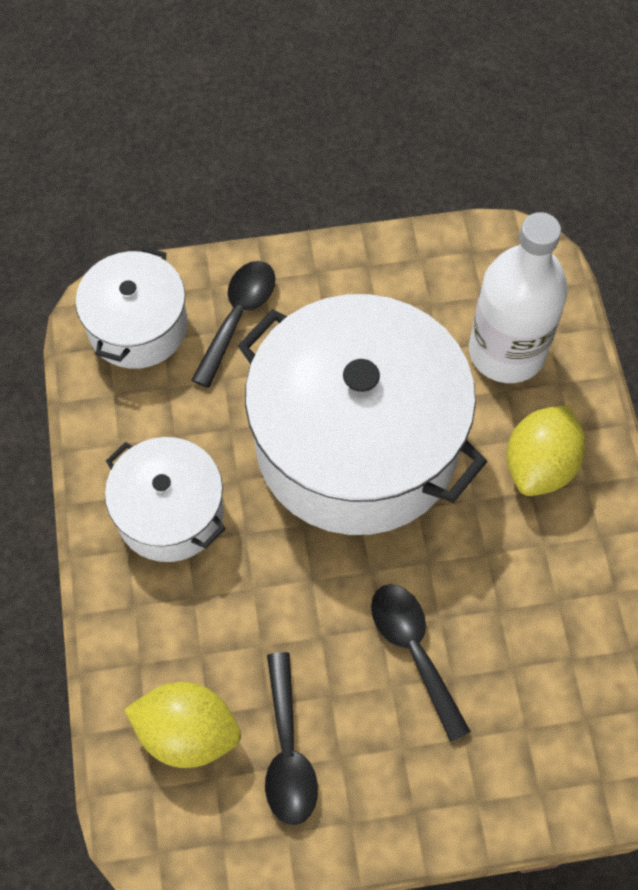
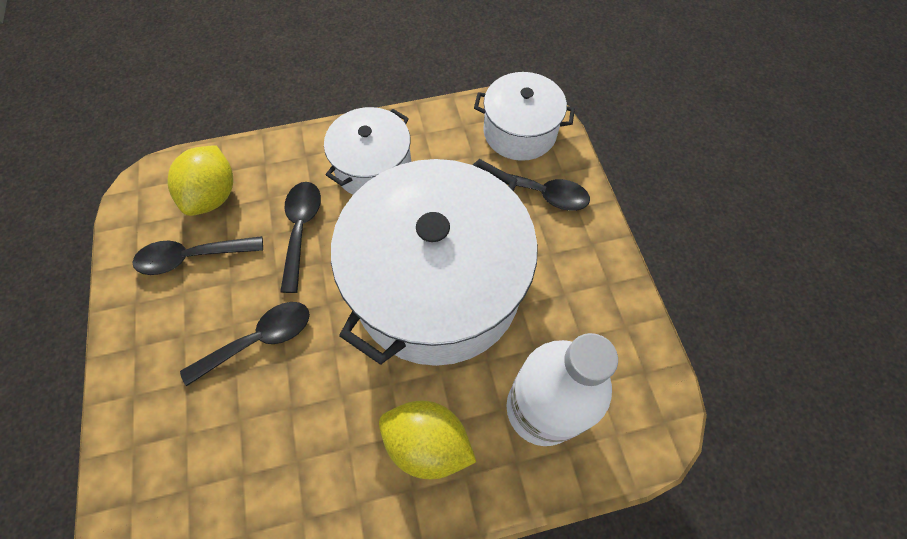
camera: 85 degrees right, 0 degrees up
(259, 607) = (301, 229): none -> black spoon

